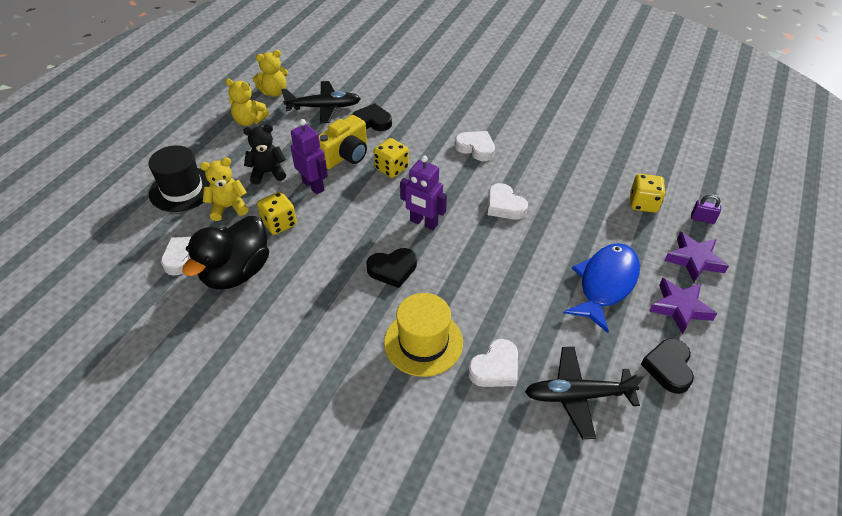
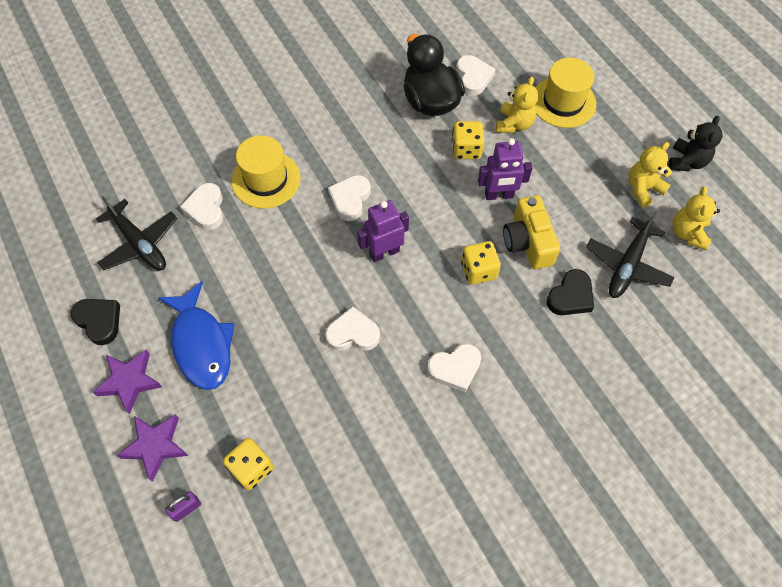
camera: 125 degrees right, 15 degrees up
(182, 189) = (563, 102): black hat -> yellow hat
(268, 173) = (544, 169): black teddy bear -> black teddy bear (687, 161)
(392, 269) = (350, 199): black heart -> white heart
(578, 396) = (139, 243): black plane -> black plane turned 105 degrees clockwise

